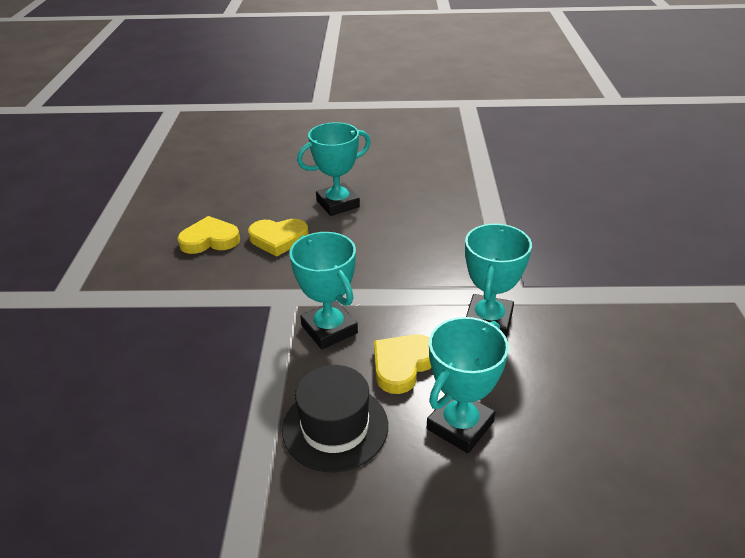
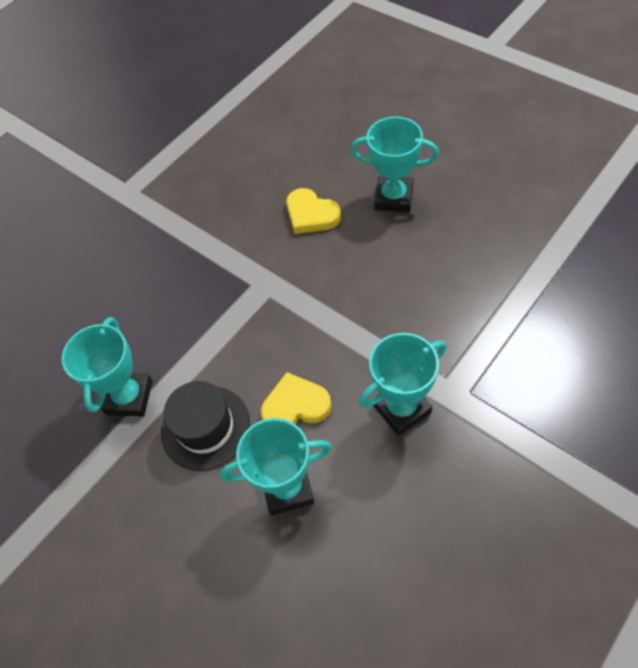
camera: 45 degrees right, 20 degrees up
(210, 240) = (260, 186): yellow heart -> none
(329, 329) = (273, 336): turquoise trophy -> turquoise trophy (129, 397)

